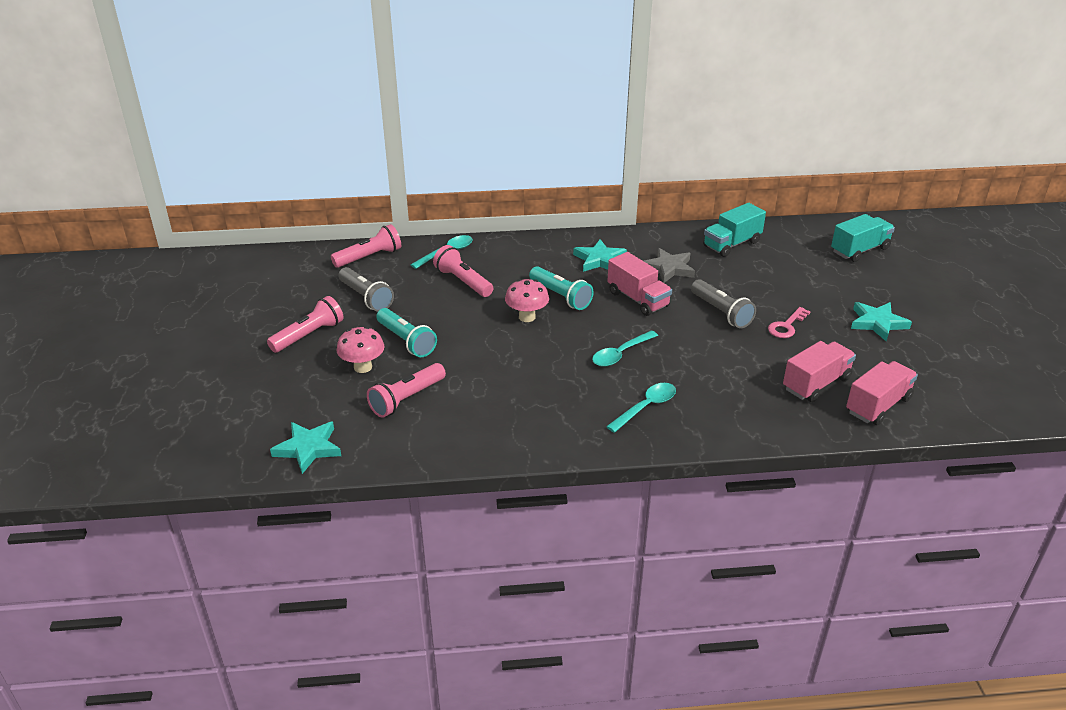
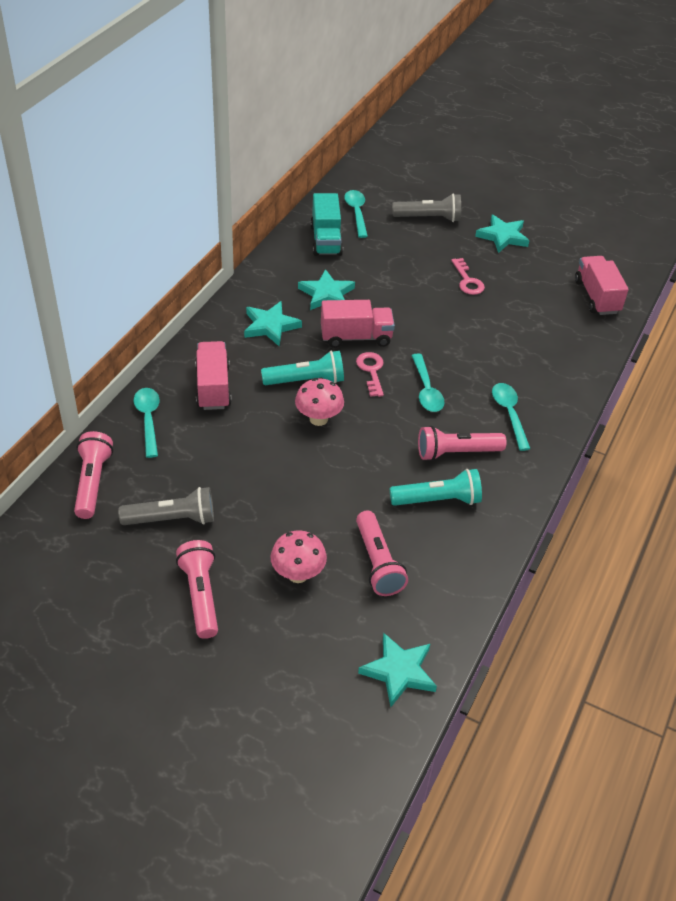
camera: 60 degrees left, 10 degrees up
(406, 341) = (282, 522): turquoise flashlight -> turquoise flashlight (438, 500)
(463, 281) = (215, 433): pink flashlight -> pink flashlight (456, 452)
(608, 320) = (371, 371): none -> pink key
(669, 268) = (326, 294): grey star -> turquoise star
(721, 312) = (418, 303): grey flashlight -> grey flashlight (429, 218)
(787, 244) = (356, 213): none -> turquoise spoon
(816, 384) = (550, 310): pink truck -> pink truck (213, 387)
(859, 250) = (402, 185): turquoise truck -> none

